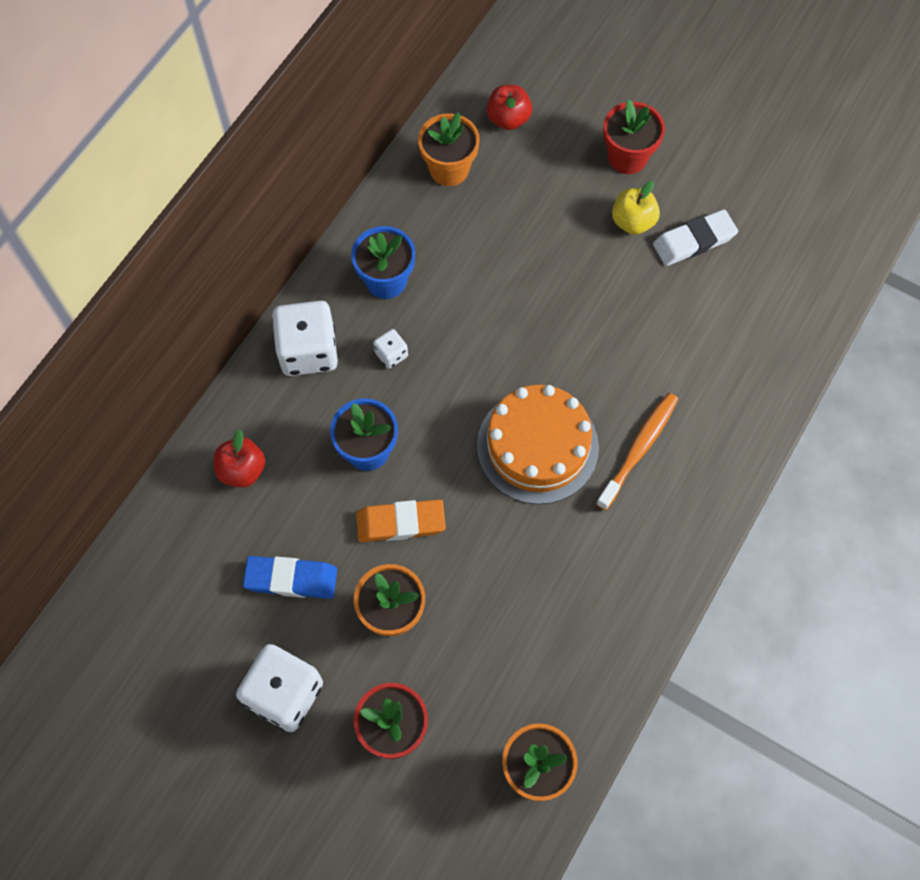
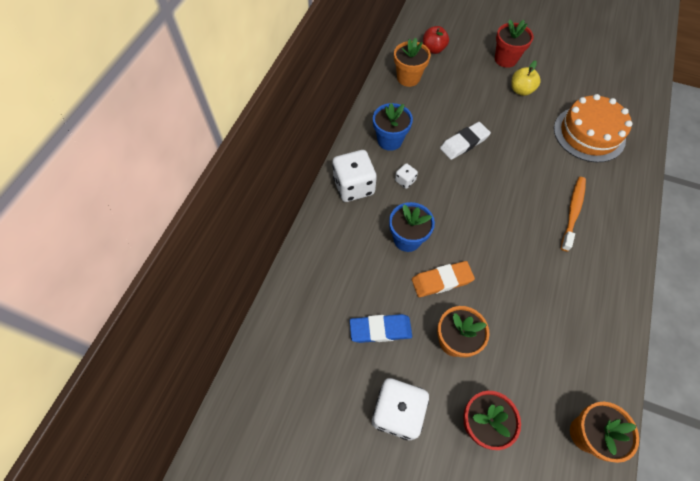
camera: 10 degrees left, 5 degrees down
(242, 470) = (330, 264): red apple -> none
(537, 446) = (511, 220): orange cake -> orange cake (589, 134)
(694, 241) = (559, 95): white eraser -> white eraser (464, 143)

